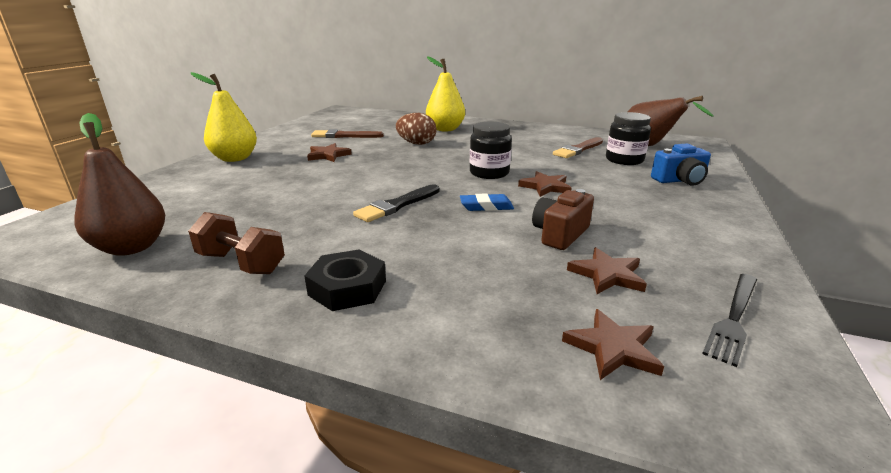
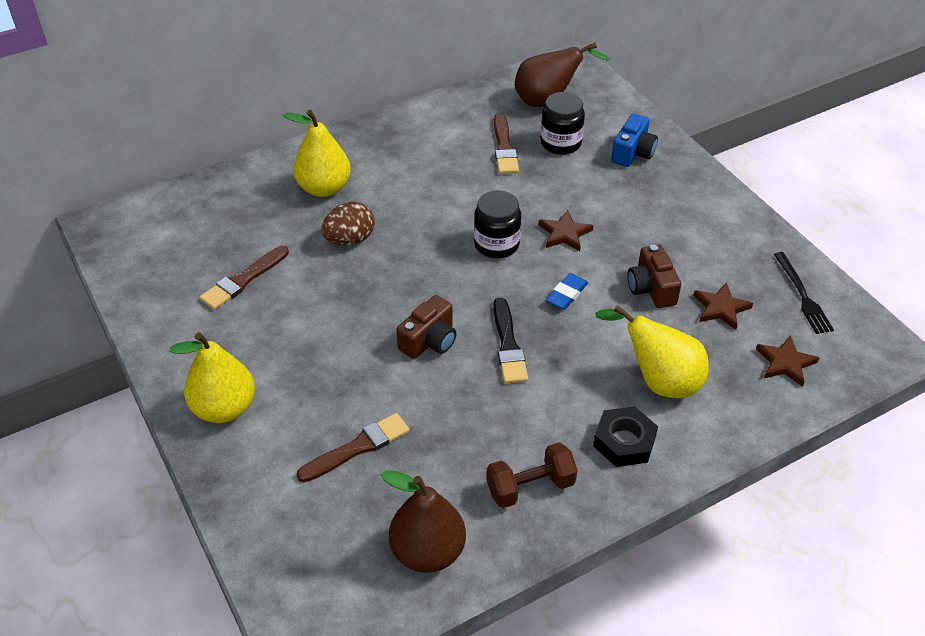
camera: 50 degrees left, 20 degrees up
(232, 195) = (357, 447): none -> brown brush
(328, 155) = (307, 326): brown star -> none
(363, 183) = (429, 341): none -> brown camera
(454, 277) = (658, 381): none -> yellow pear

